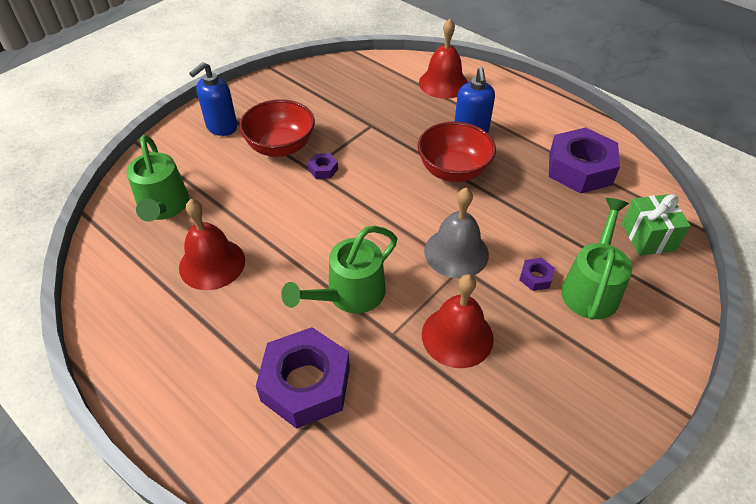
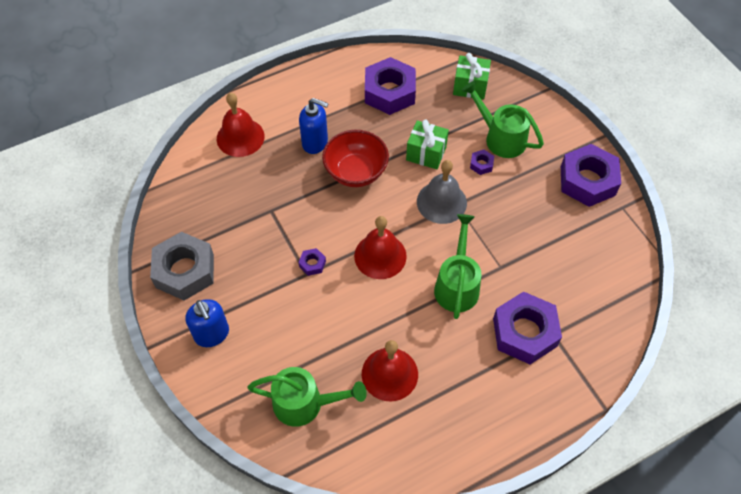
camera: 70 degrees left, 10 degrees up
(280, 93) = (185, 271): none -> grey nut
(280, 147) = (266, 290): red bowl -> none
(348, 295) = (457, 284): green watering can -> green watering can turned 150 degrees counterclockwise
(457, 336) = (514, 229): red bell -> red bell (380, 256)
(516, 221) = (426, 153): none -> green gift
(589, 409) = (587, 181): none -> purple nut

